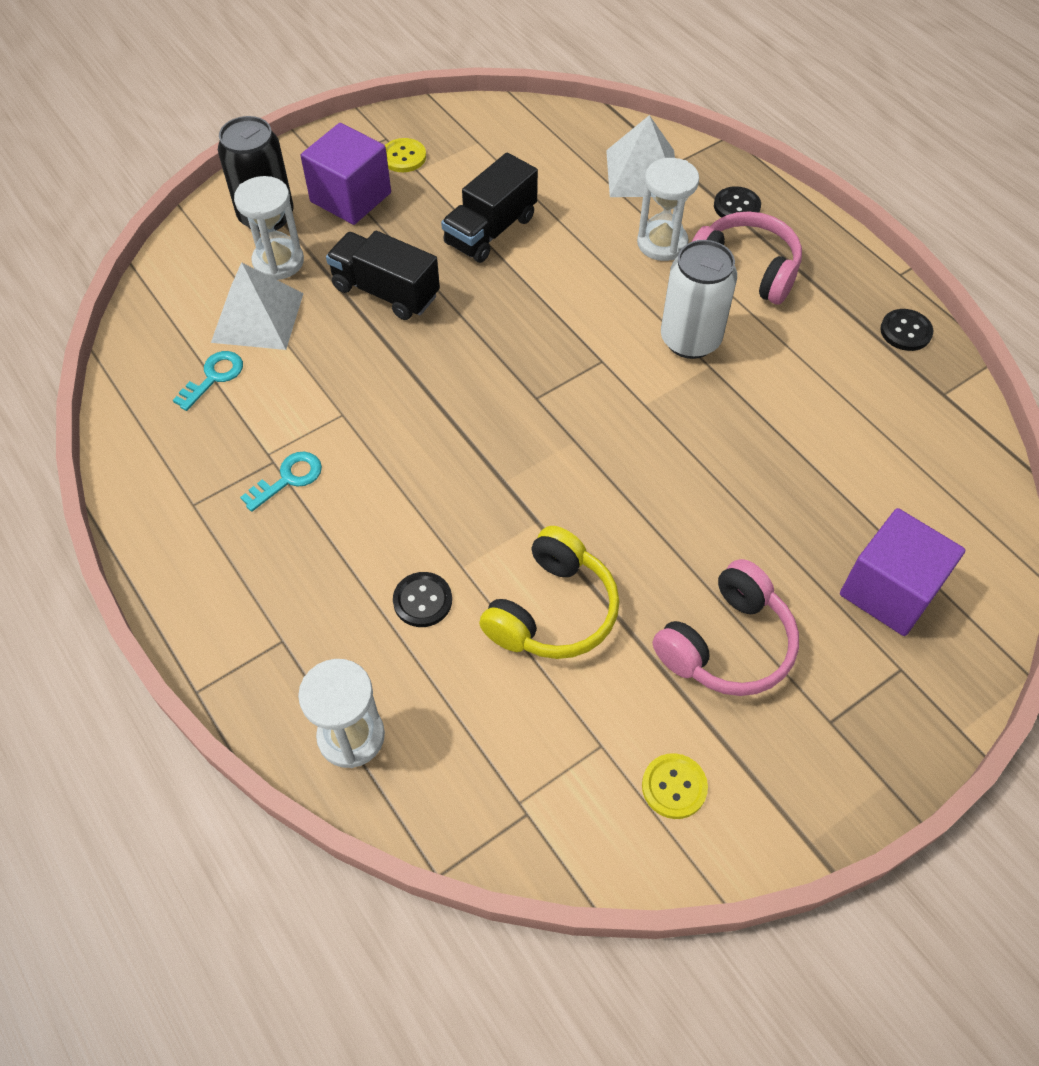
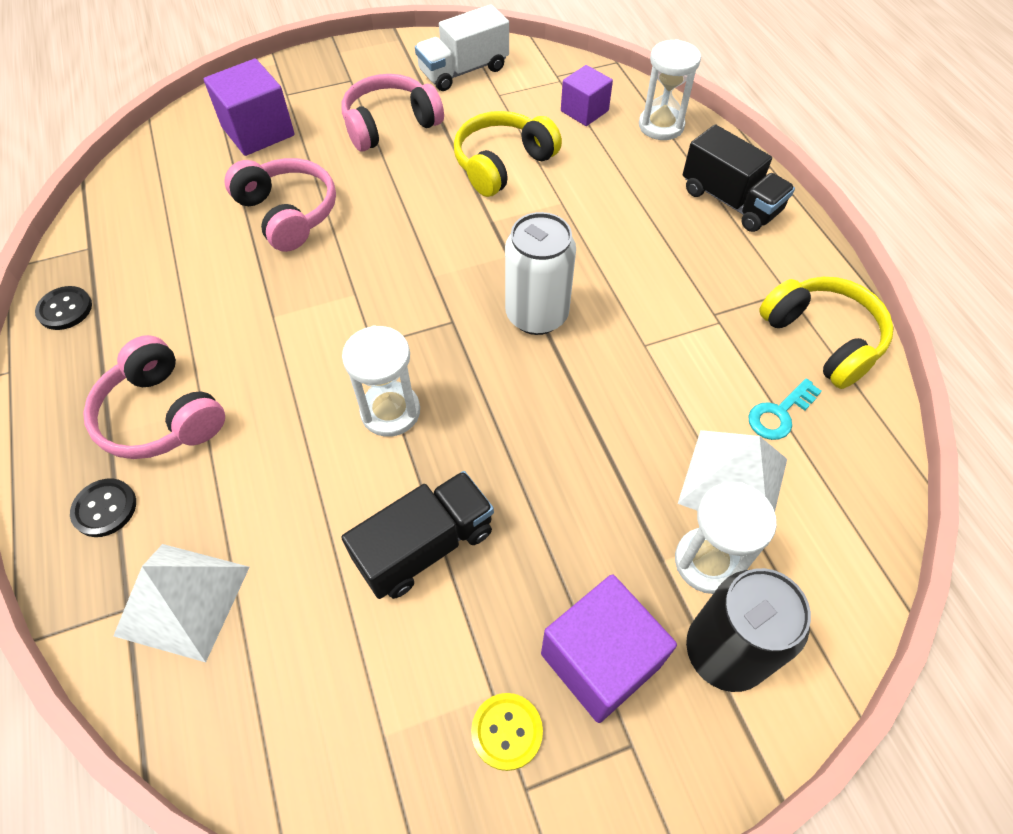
camera: 165 degrees left, 0 degrees up
(162, 458) = (822, 339): none -> yellow headphones
(288, 478) = (700, 296): turquoise key -> none
(386, 292) = (577, 481): black truck -> black truck (730, 201)
(422, 600) = (597, 187): black button -> none
(467, 740) = (584, 111): none -> purple cube
(662, 243) = (229, 474): white hourglass -> white hourglass (390, 411)
(674, 787) = (463, 71): yellow button -> white truck
(690, 340) = (274, 346): white can -> white can (536, 315)
(770, 479) = (288, 213): none -> pink headphones

